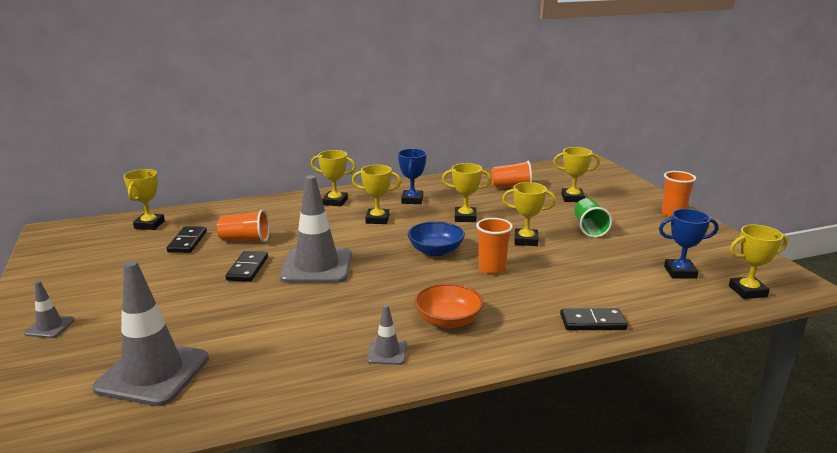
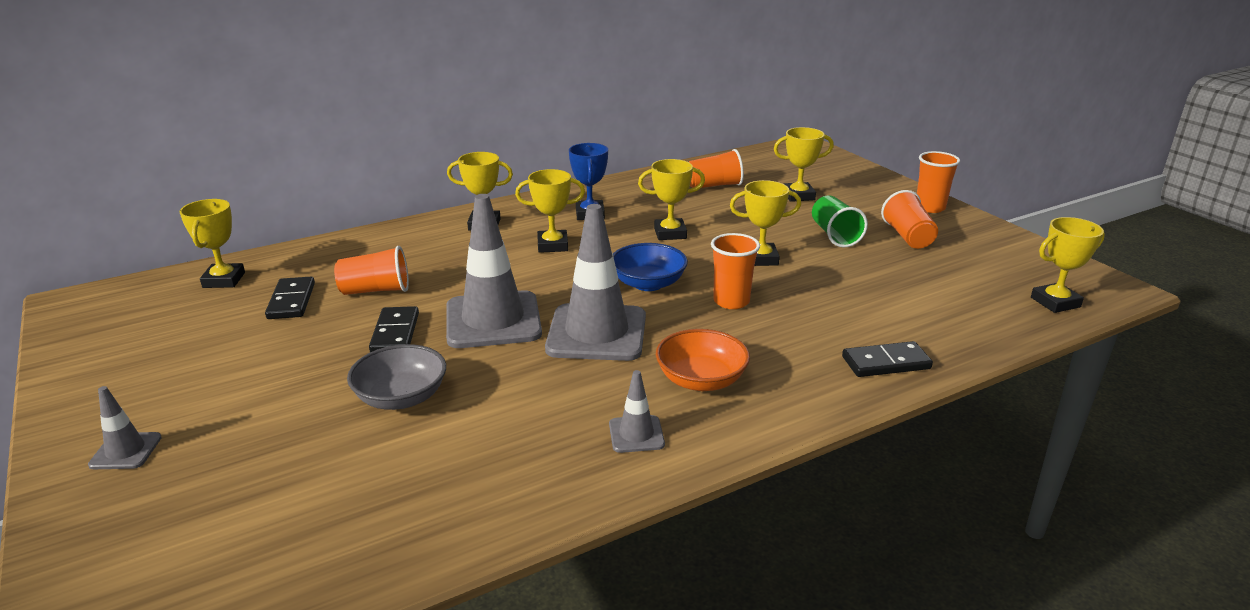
camera: 10 degrees left, 5 degrees up
(153, 373) = (313, 504): grey traffic cone -> grey traffic cone (596, 333)
(235, 311) = (401, 397): none -> grey bowl
(646, 234) = (908, 237): none -> orange cup
(680, 272) = (967, 285): blue trophy -> none

